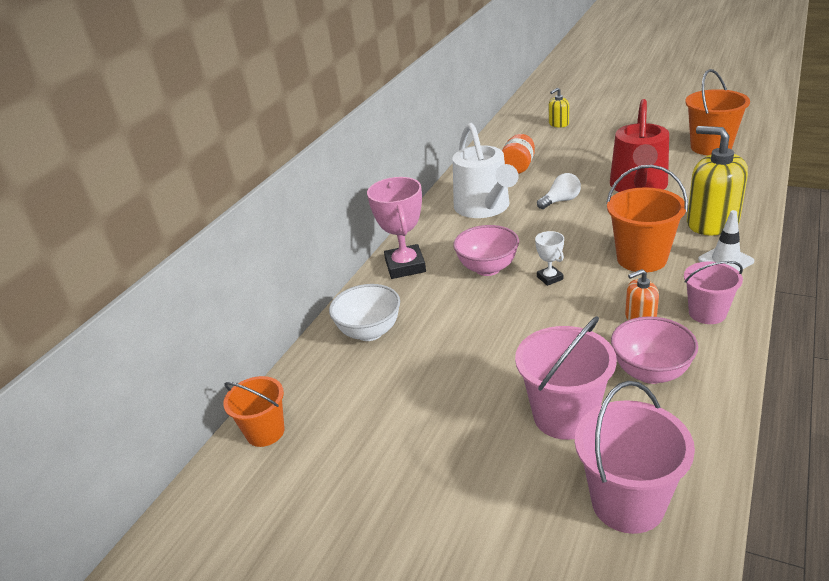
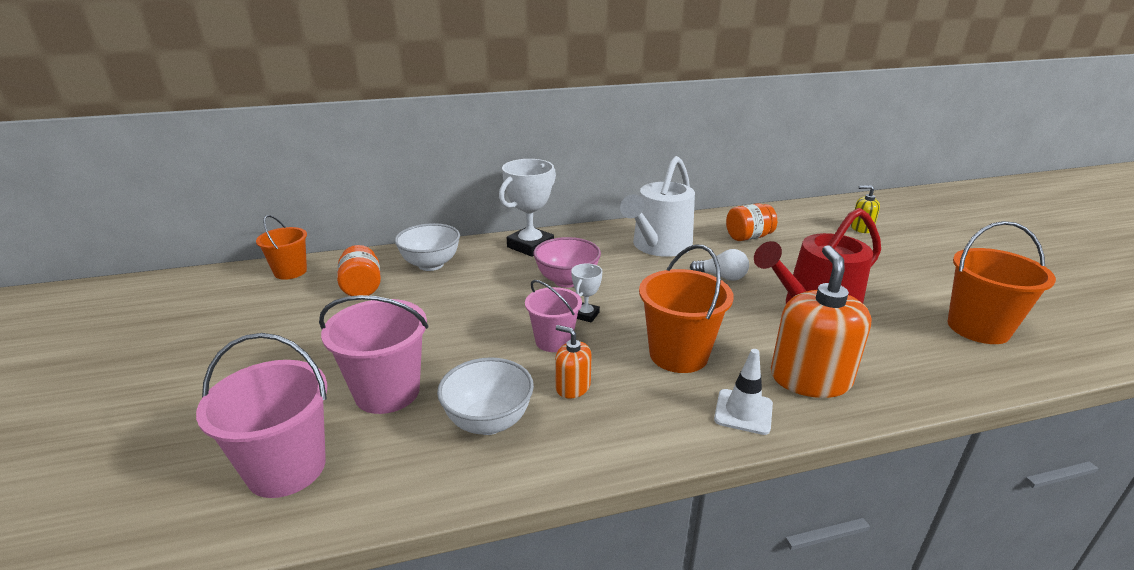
camera: 45 degrees right, 5 degrees down
(363, 387) = (362, 287): none -> orange jar
(405, 266) = (530, 246): pink trophy -> white trophy
(650, 372) = (488, 422): pink bowl -> white bowl
(707, 313) = (625, 429): pink bucket -> pink bucket (553, 341)
(712, 222) = (810, 379): yellow soap dispenser -> orange soap dispenser

